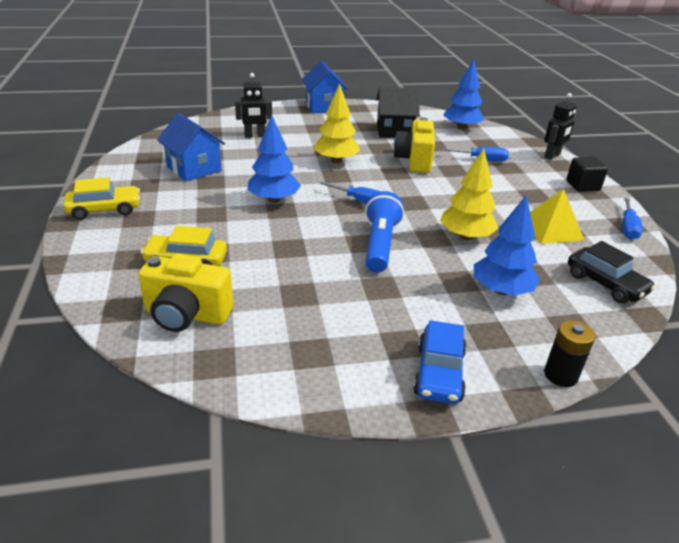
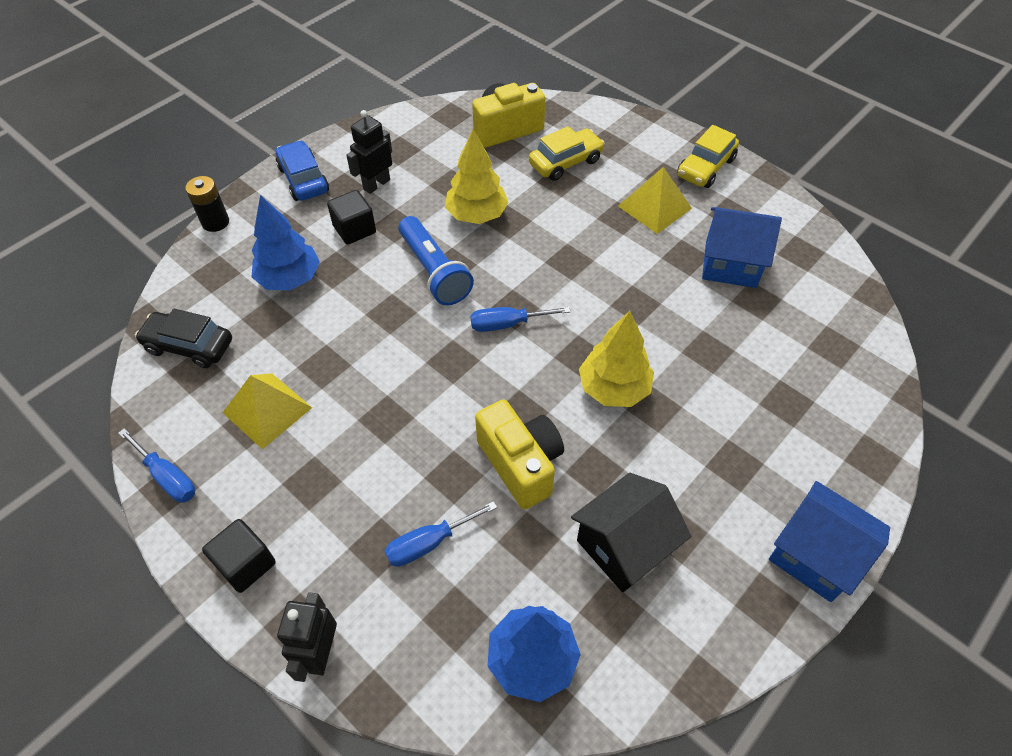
camera: 145 degrees right, 20 degrees up
(180, 208) = (654, 207): none -> yellow pyramid
(255, 136) = (773, 375): black robot -> black robot (376, 184)
(274, 200) = (593, 269): blue tree -> none
(419, 300) = (354, 229): none -> black cube
(466, 236) = (358, 335): yellow tree -> yellow tree (476, 215)
(628, 228) = (167, 477): blue screwdriver -> blue screwdriver turned 150 degrees clockwise

